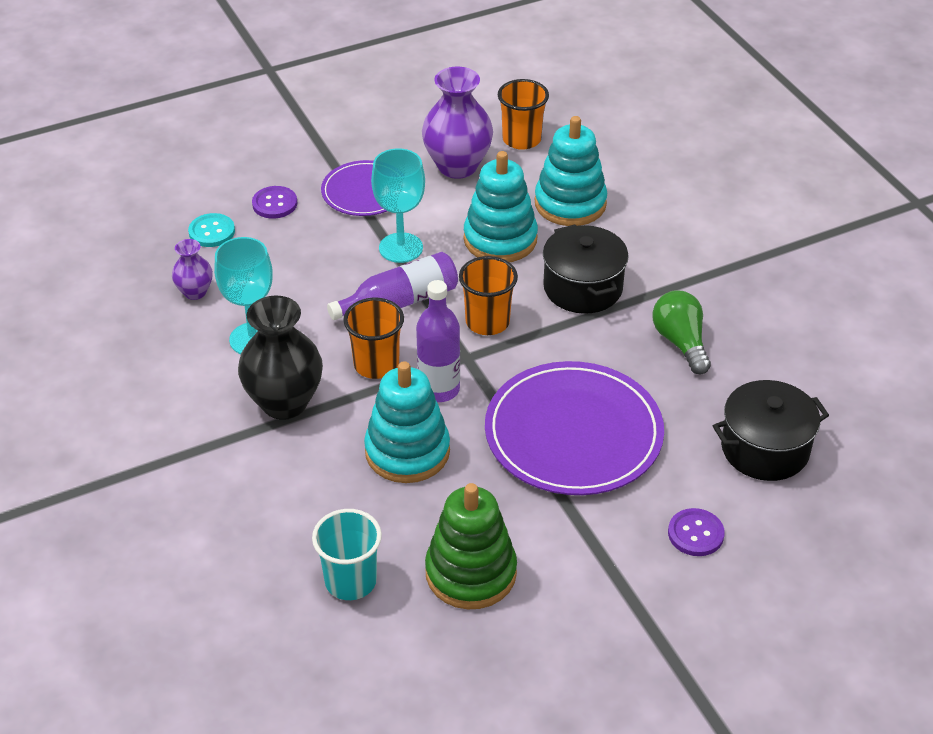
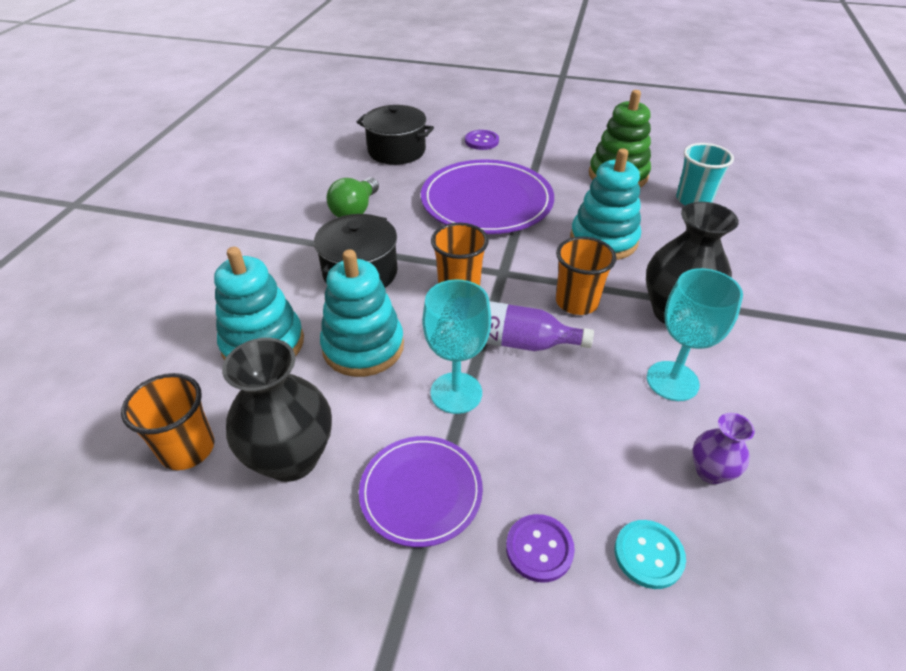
camera: 140 degrees left, 0 degrees up
(439, 389) = (545, 263): purple bottle -> none
(457, 166) = (291, 458): purple vase -> black vase

